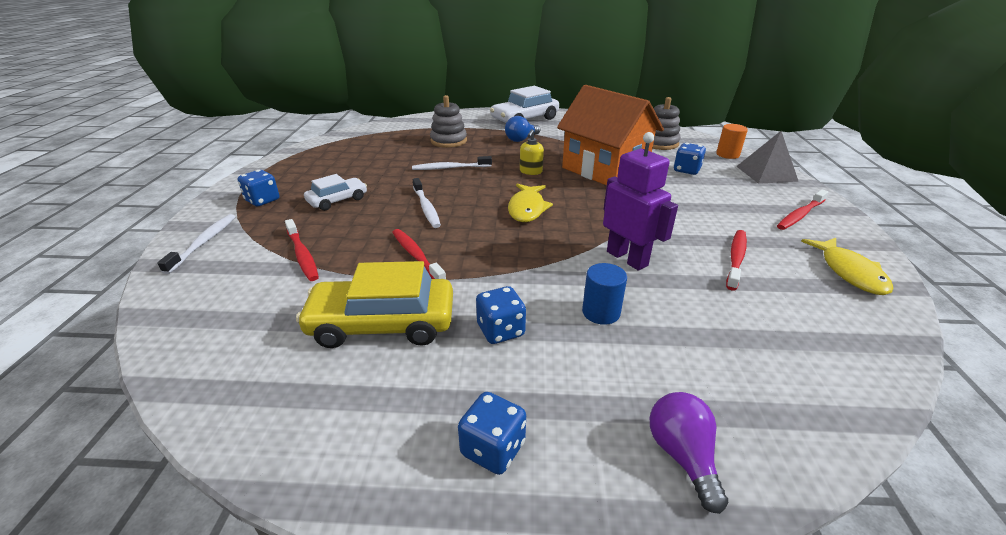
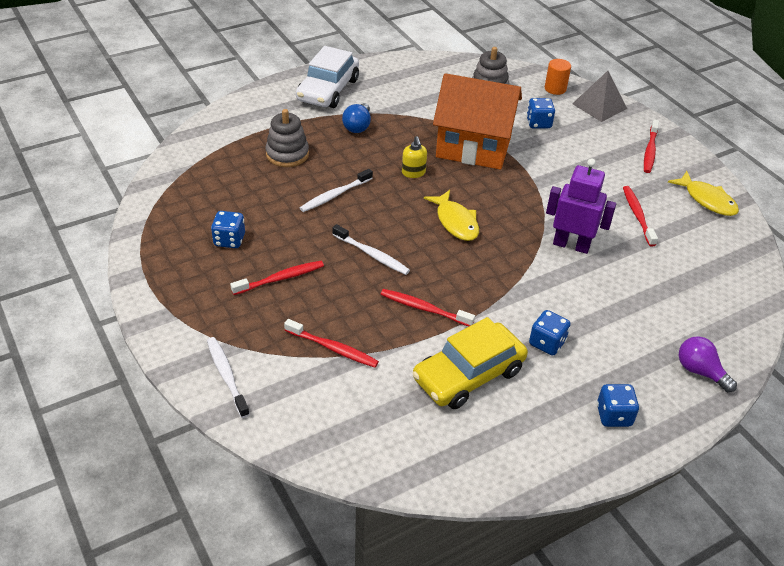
camera: 35 degrees left, 10 degrees up
(262, 200) = (206, 309): blue dice -> blue dice (229, 240)
(337, 200) = (280, 278): white car -> red toothbrush
(601, 312) = (592, 300): blue cylinder -> none

